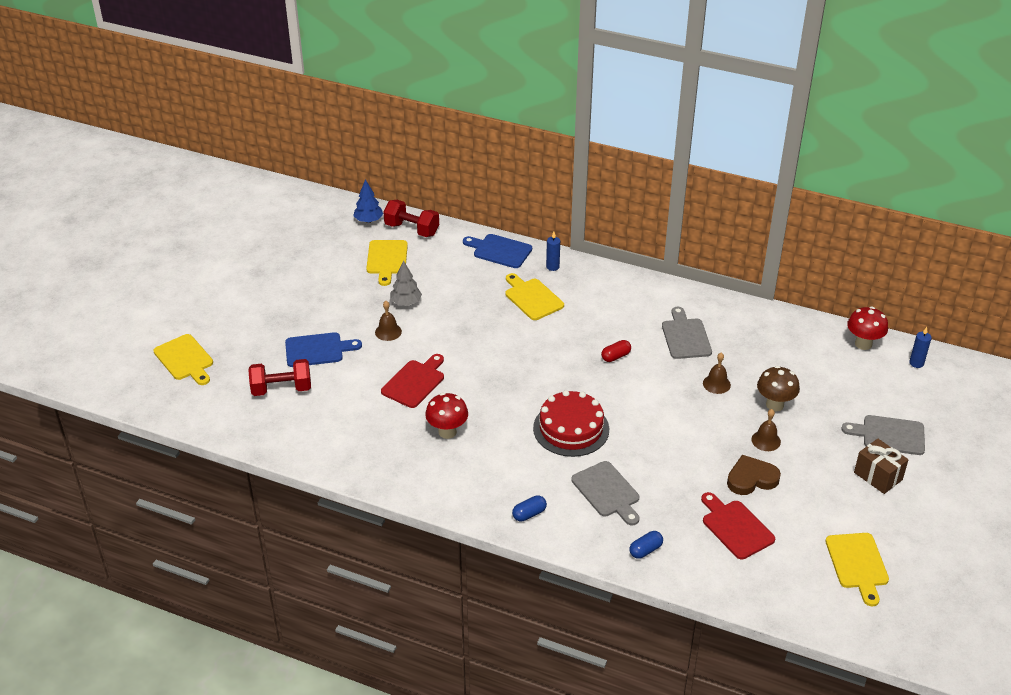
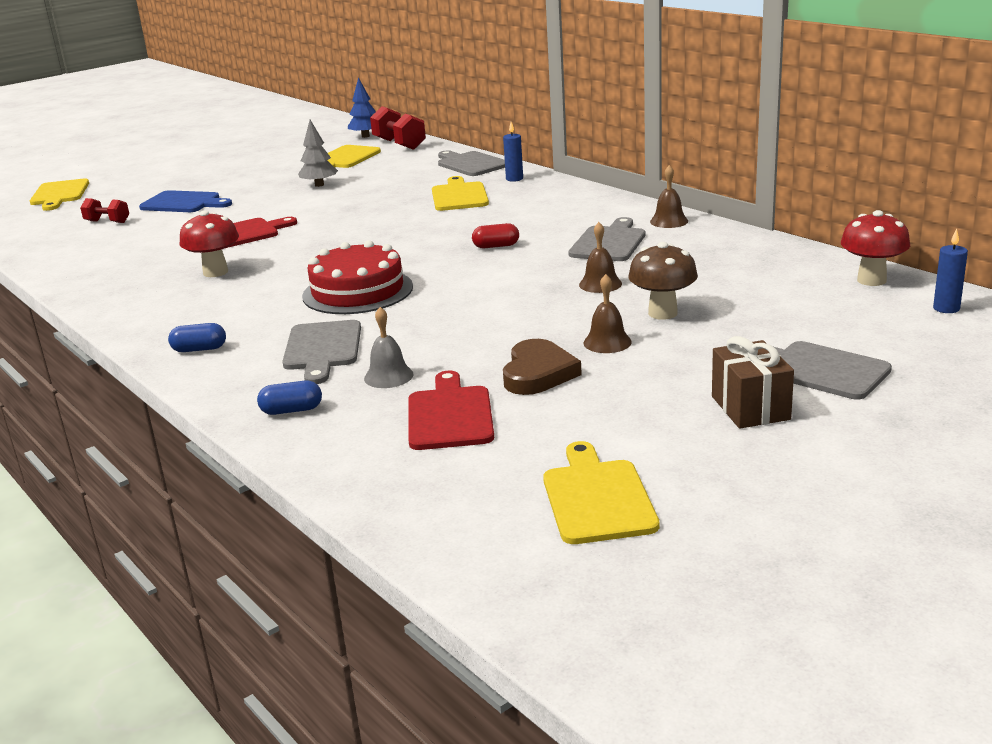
camera: 30 degrees right, 15 degrees down
(281, 389) = (107, 222): red dumbbell -> red dumbbell, size x0.60
(388, 332) = (270, 200): brown bell -> brown bell (669, 221)
(500, 251) = (471, 164): blue cutting board -> grey cutting board
(671, 505) = (388, 376): none -> grey bell
(751, 478) = (538, 373): brown heart -> brown heart turned 90 degrees clockwise
(857, 564) = (597, 498): yellow cutting board -> yellow cutting board turned 150 degrees clockwise

